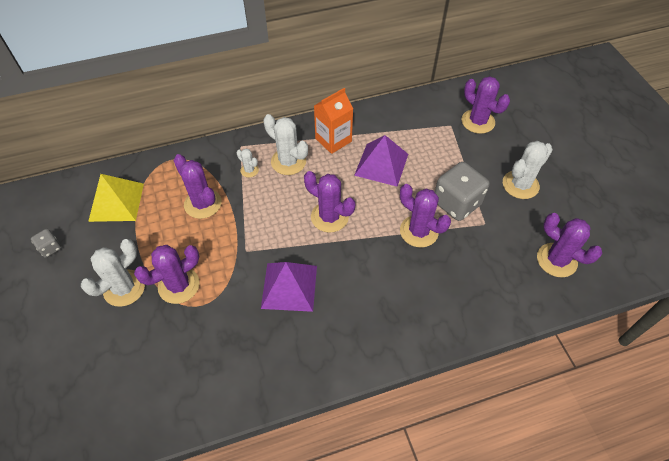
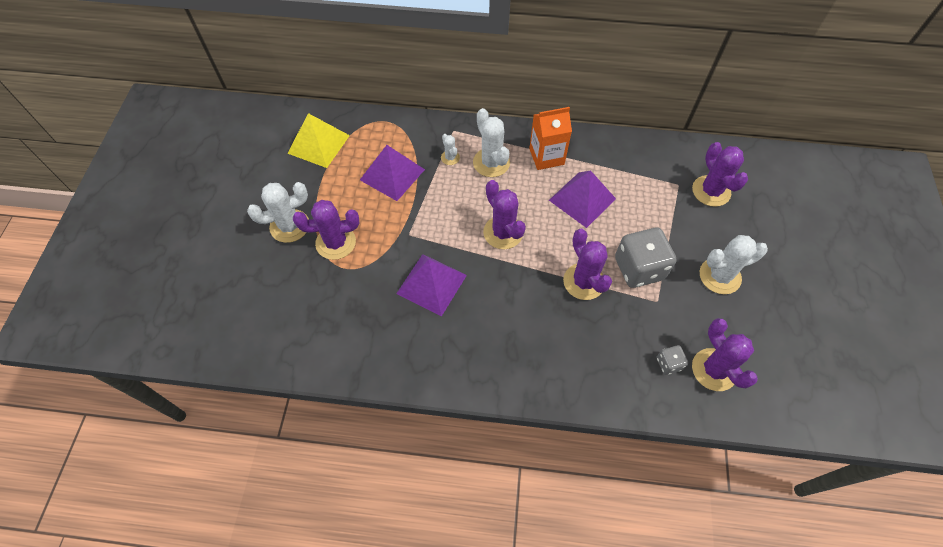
camera: 25 degrees right, 5 degrees up
(50, 248) = (246, 166): grey dice -> grey dice (668, 364)
(203, 204) = (392, 174): purple cactus -> purple pyramid

